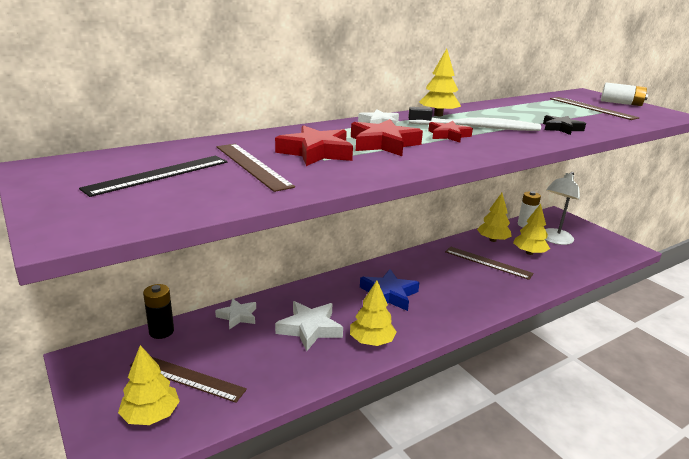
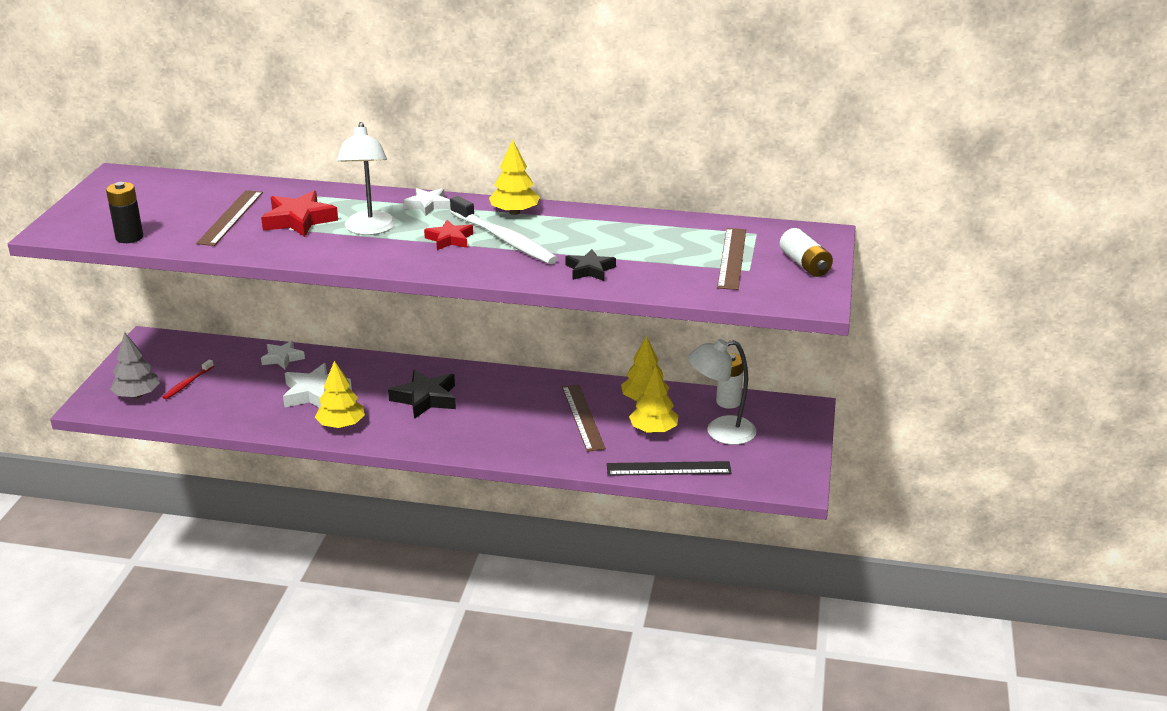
camera: 45 degrees right, 5 degrees up
(151, 415) = (137, 395): yellow tree -> grey tree
(158, 175) = (164, 205): black ruler -> black ruler (668, 468)
(161, 331) = (218, 344): black battery -> black battery (129, 237)
(187, 377) = (187, 383): brown ruler -> red toothbrush
(383, 144) = (369, 229): red star -> white lamp
(388, 294) = (425, 398): blue star -> black star

